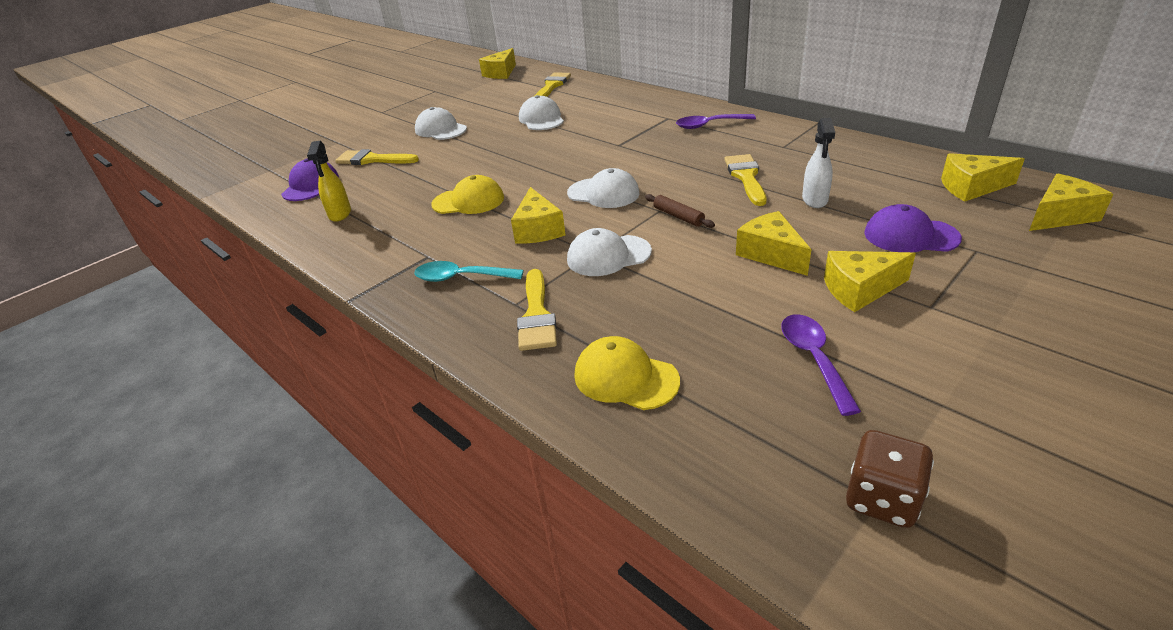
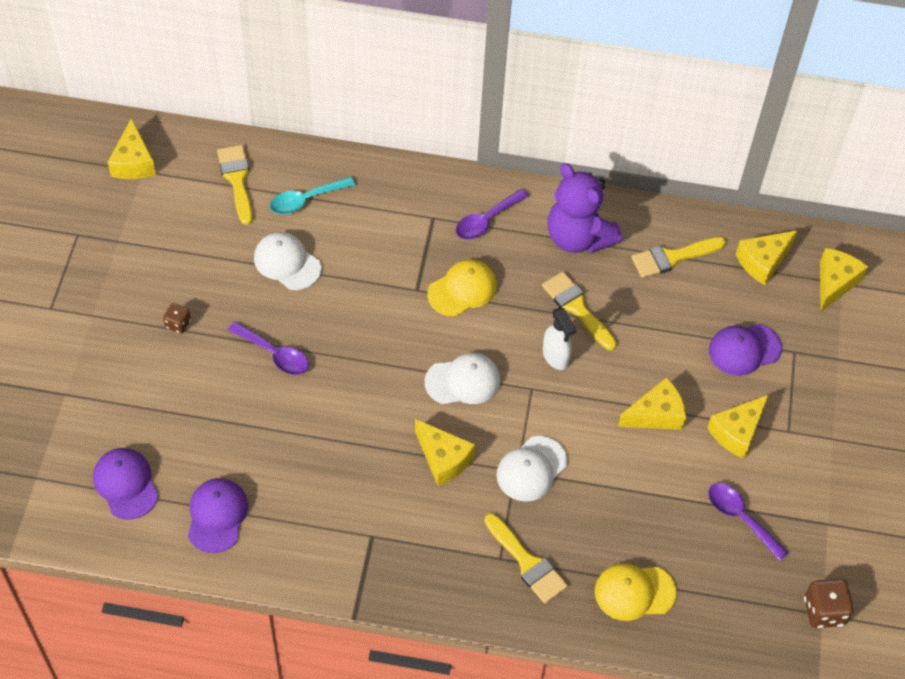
camera: 40 degrees left, 20 degrees up
(340, 214) = (217, 516): yellow spray bottle -> purple cap
(372, 160) = (151, 412): yellow brush -> yellow brush (672, 257)
(440, 129) = (178, 324): white cap -> brown dice
(461, 278) = (428, 549): turquoise spoon -> turquoise spoon (306, 200)
(468, 201) = (338, 443): yellow cap -> yellow cap (462, 290)
(482, 152) = (274, 354): none -> purple spoon
(678, 216) = (554, 391): brown rolling pin -> none
(770, 254) = (656, 414): yellow cheese -> yellow cheese turned 135 degrees clockwise
(781, 144) = (578, 237): none -> purple teddy bear
(815, 200) = (652, 324): white spray bottle -> white spray bottle (555, 357)

